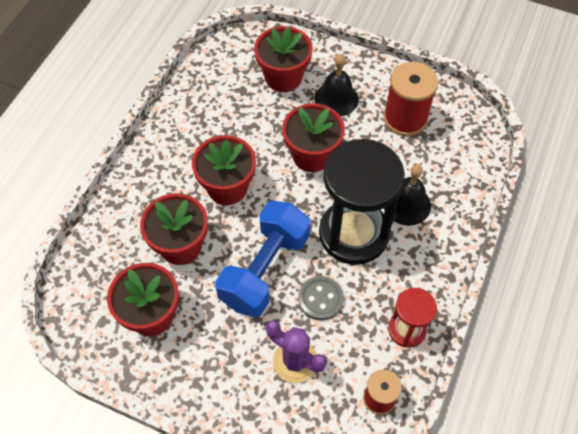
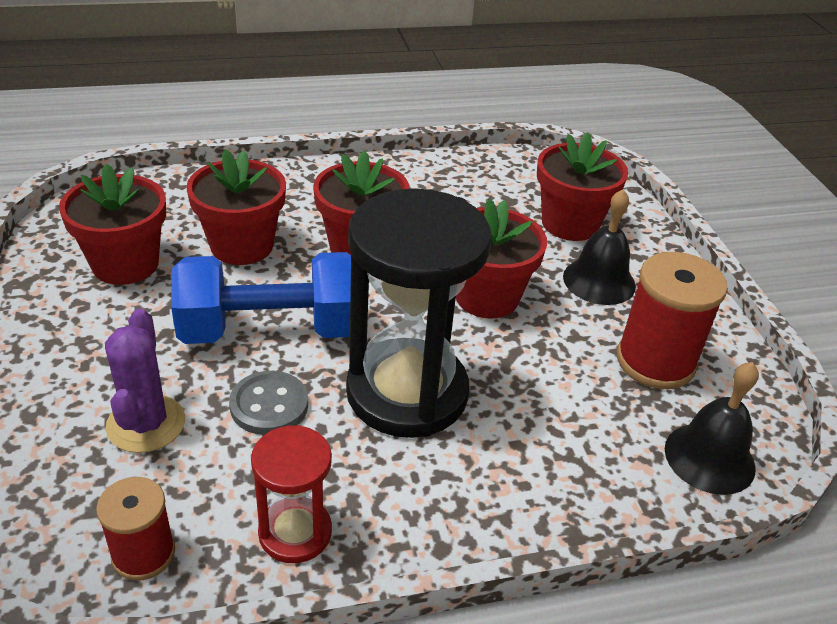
camera: 50 degrees right, 20 degrees down
(406, 204) = (516, 429): black bell -> black bell (709, 458)

